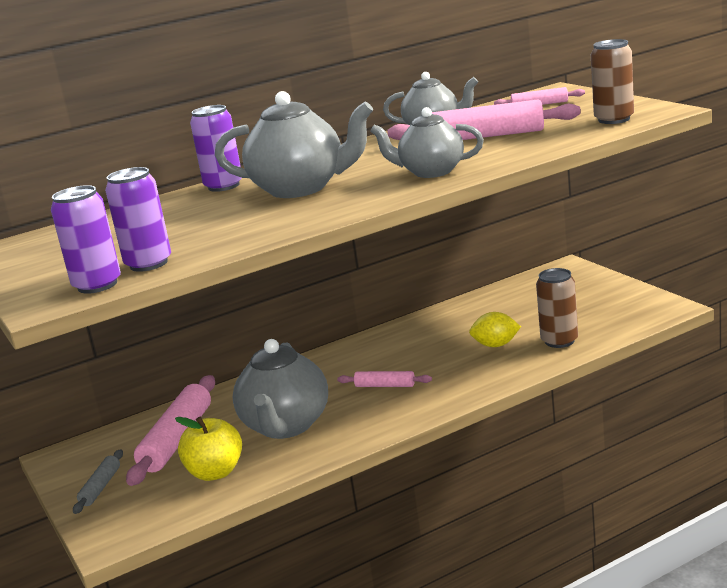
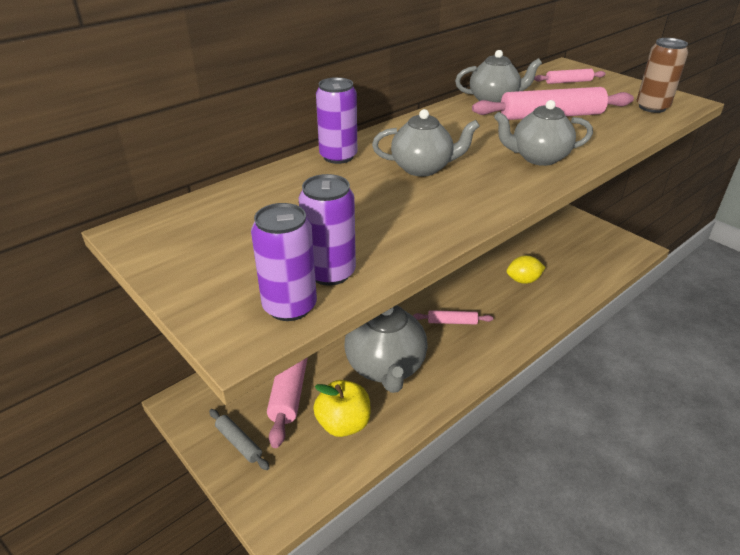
camera: 15 degrees left, 15 degrees up
(100, 487) = (238, 443): grey rolling pin -> grey rolling pin turned 45 degrees counterclockwise
(301, 188) = (423, 168): grey teapot -> grey teapot, size x0.66
(559, 341) = (571, 278): brown can -> none

